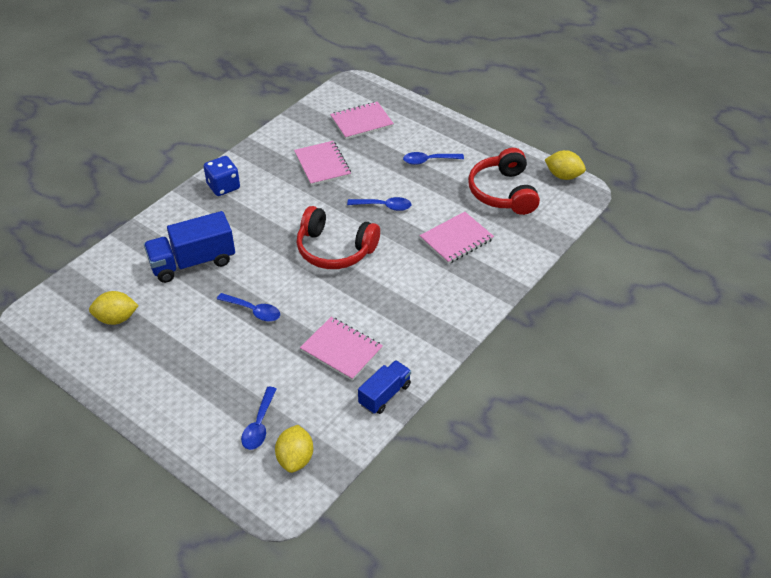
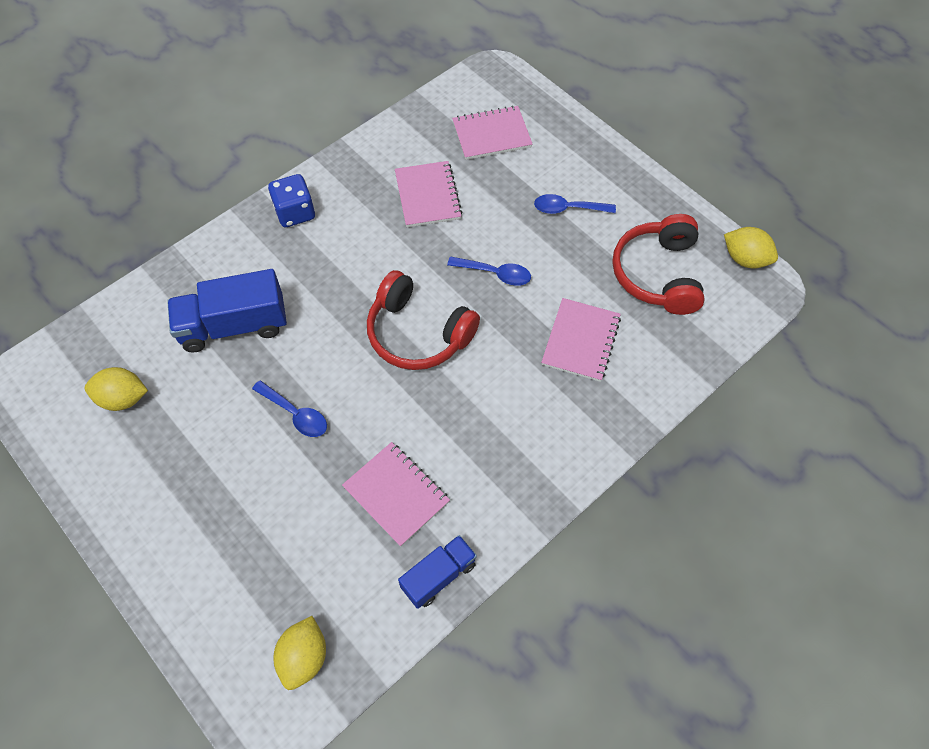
camera: 10 degrees right, 15 degrees up
(259, 425) = (268, 595): blue spoon -> none
(456, 239) = (580, 341): pink notebook -> pink notebook turned 45 degrees counterclockwise

